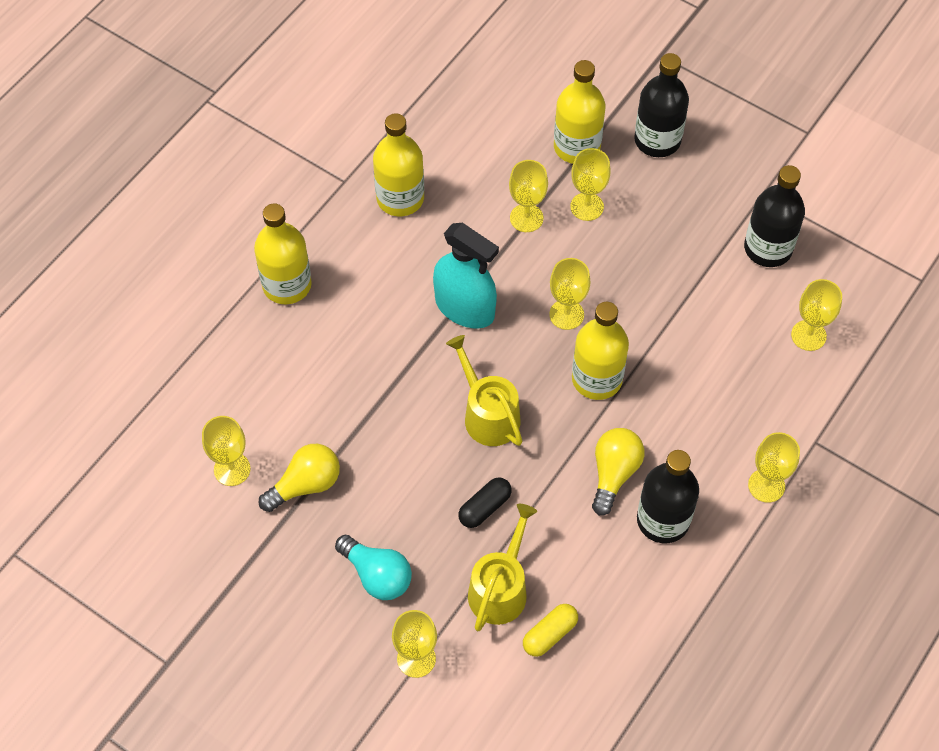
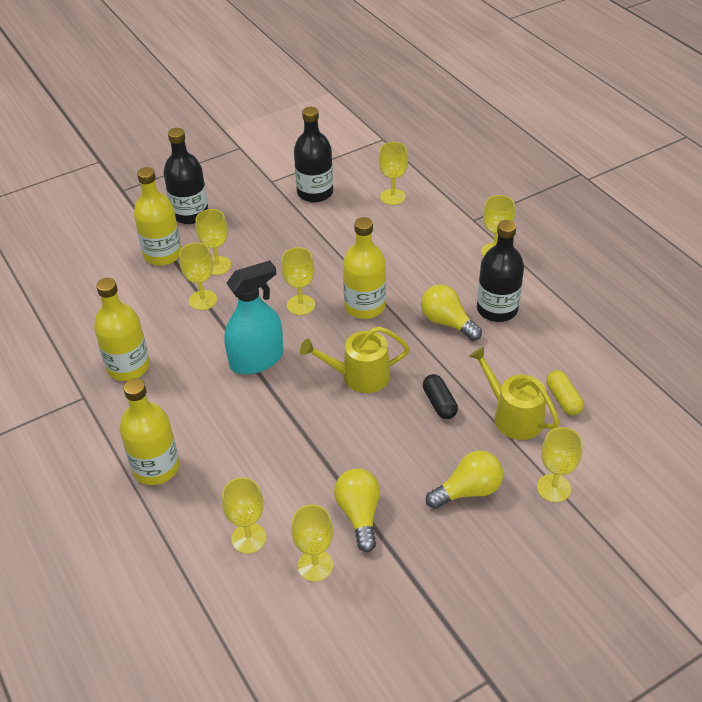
camera: 65 degrees left, 15 degrees down
(239, 400) = (249, 538): none -> yellow goblet
(377, 575) = (468, 491): turquoise light bulb -> yellow light bulb

